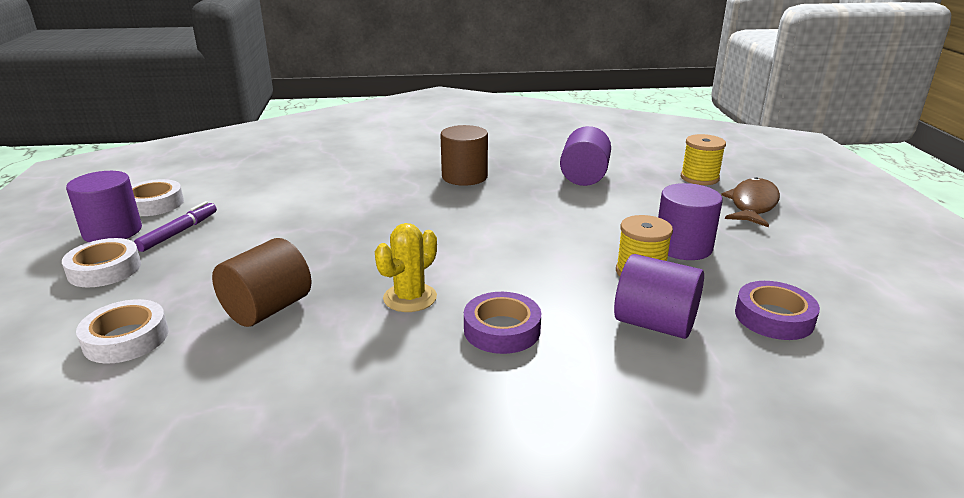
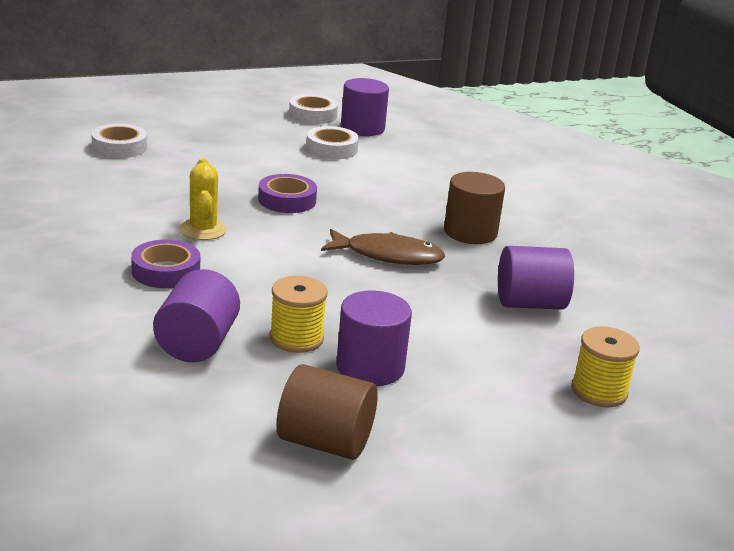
camera: 70 degrees right, 0 degrees up
(105, 269) = (203, 122): white tape -> white tape (331, 149)
(112, 231) = (259, 112): purple cylinder -> purple cylinder (362, 128)
(178, 232) = (269, 132): purple marker -> none
(267, 309) = (168, 181): brown cylinder -> brown cylinder (325, 442)
(410, 298) = (203, 230): yellow cactus -> yellow cactus turned 60 degrees clockwise
(752, 205) = (533, 430): brown fish -> brown fish (388, 255)
(774, 317) = (231, 415): purple tape -> purple tape (287, 200)

